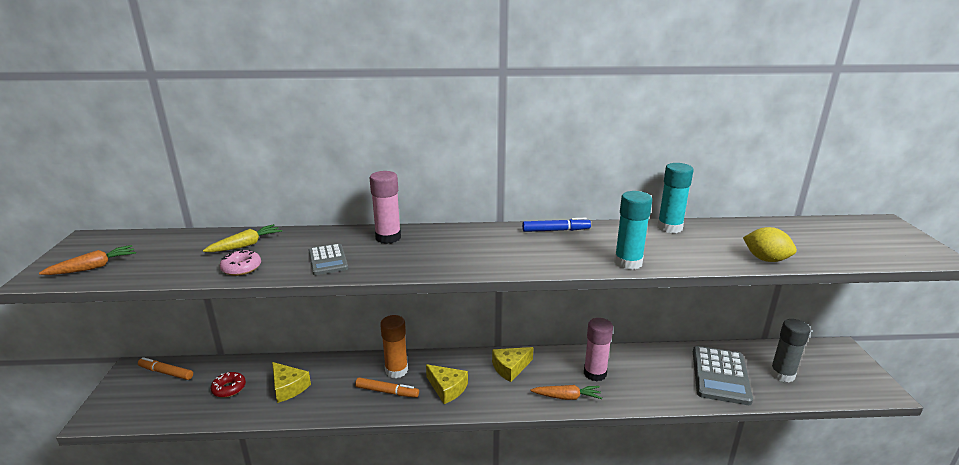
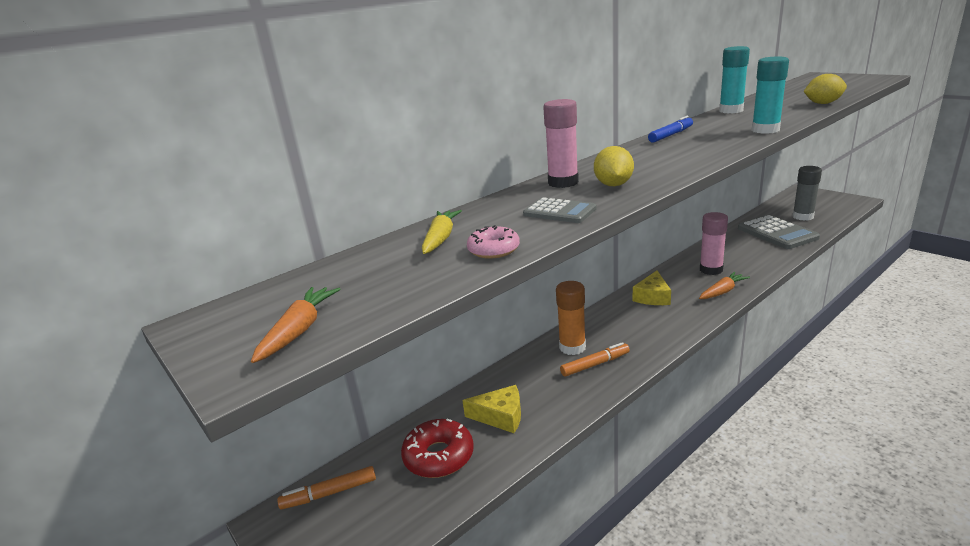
camera: 35 degrees left, 0 degrees up
(229, 388) = (439, 456): red donut -> red donut, size x1.59
(403, 256) = (613, 185): none -> yellow lemon
(447, 388) = (636, 334): yellow cheese -> none

